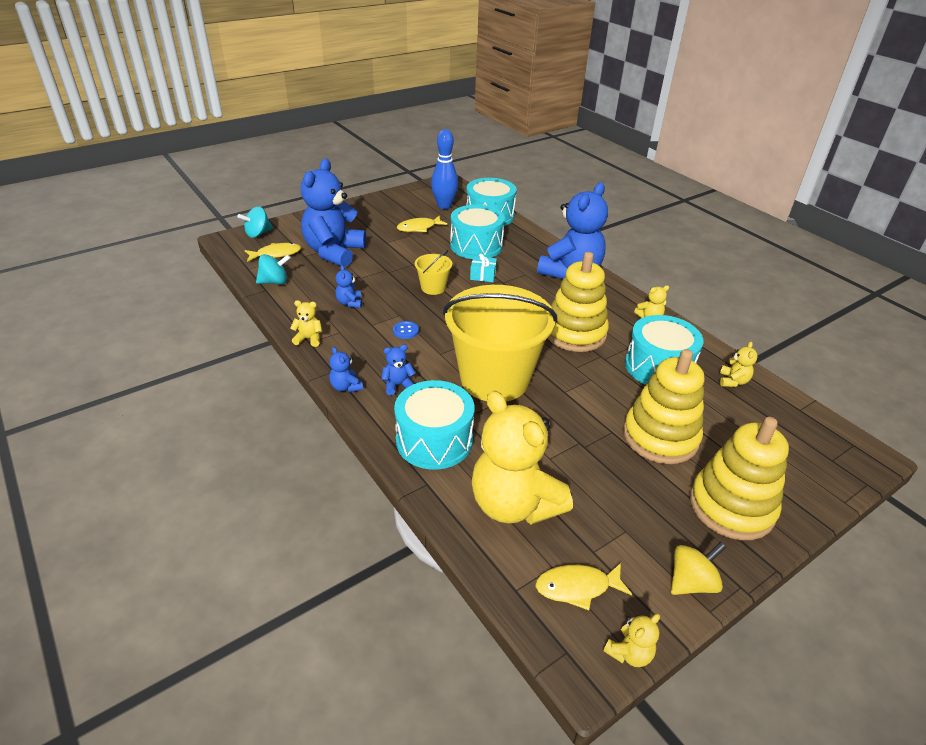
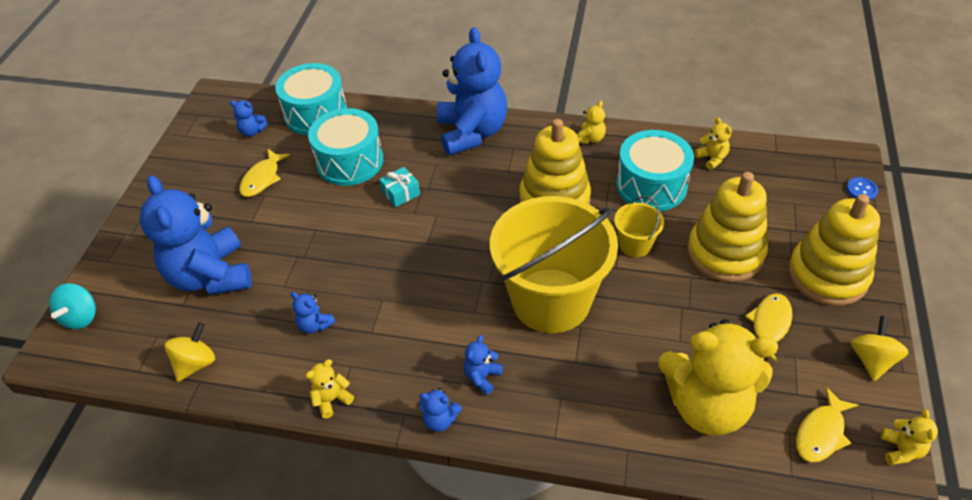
camera: 40 degrees left, 10 degrees up
(274, 282) = (196, 363): turquoise spinning top -> yellow spinning top
(276, 254) = (145, 327): yellow fish -> yellow fish (769, 325)
(405, 331) = (412, 313): blue button -> blue button (861, 190)
(433, 287) = (373, 243): yellow bucket -> yellow bucket (635, 245)
(434, 440) = (582, 404): turquoise drum -> none
(444, 206) = (252, 131): blue bowling pin -> blue teddy bear

